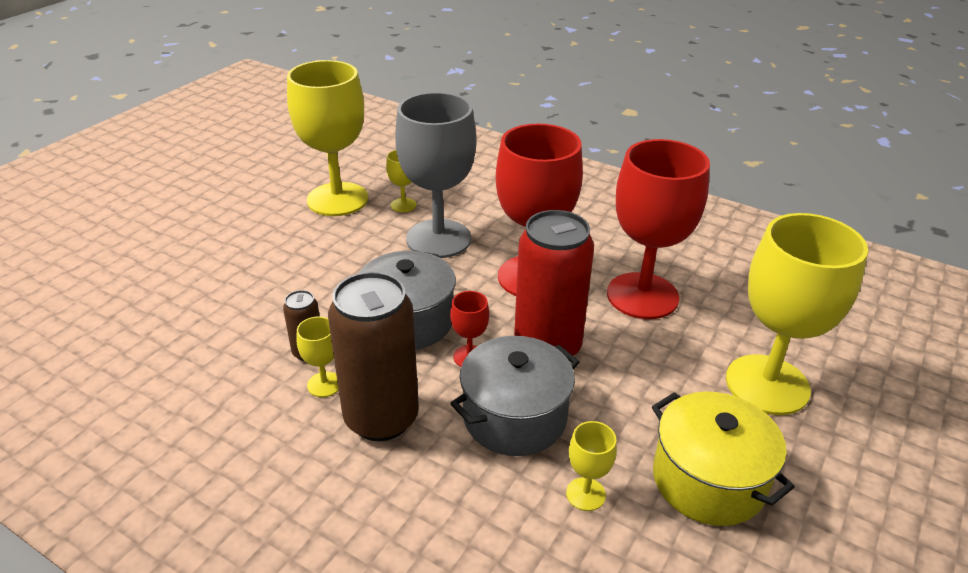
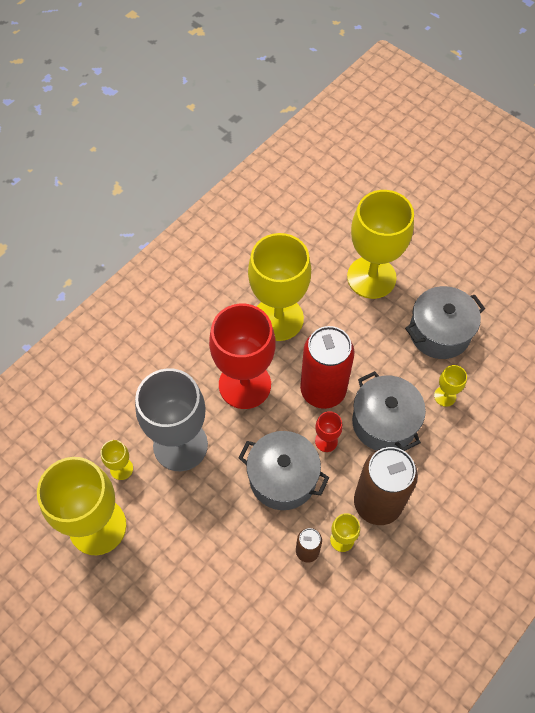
camera: 80 degrees left, 25 degrees up
(642, 296) = (278, 318): red goblet -> yellow goblet
(708, 480) = (439, 332): yellow pot -> grey pot

